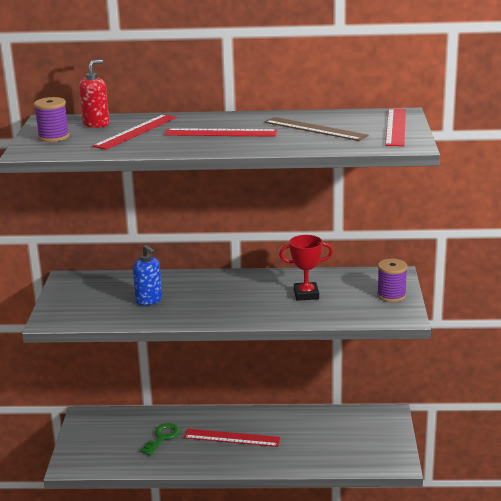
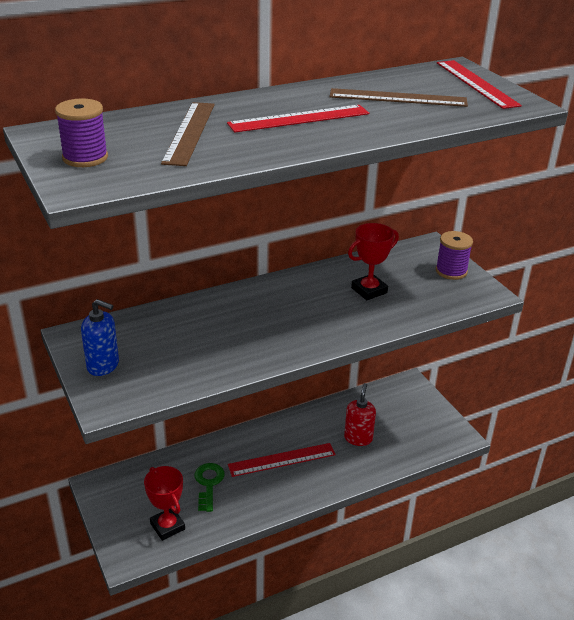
camera: 30 degrees left, 10 degrees up
(96, 124) = (120, 129): red soap dispenser -> red soap dispenser (358, 438)
(111, 455) = (167, 526): none -> red trophy
(136, 131) = (190, 132): red ruler -> brown ruler
(149, 300) = (205, 341): blue soap dispenser -> blue soap dispenser (103, 365)

